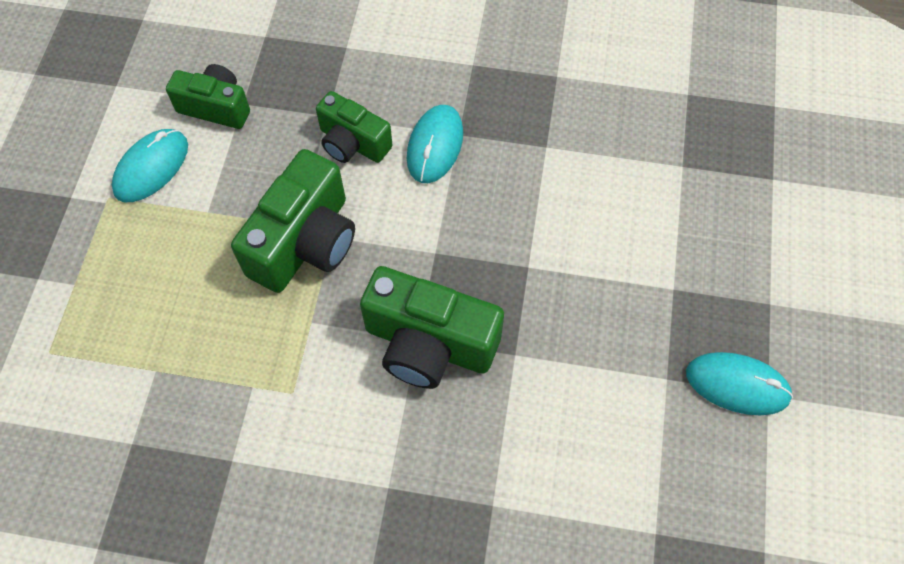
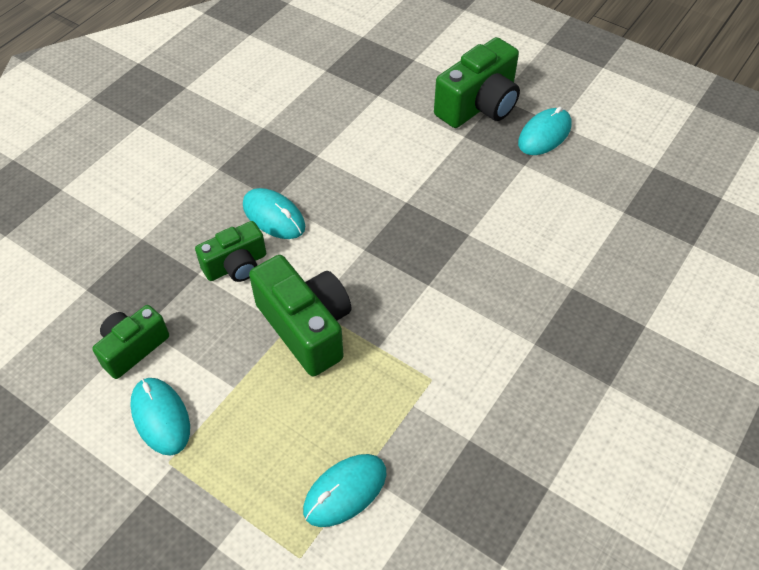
camera: 65 degrees left, 10 degrees down
(129, 363) = (345, 491): none -> turquoise mouse
(429, 344) = (436, 279): green camera -> green camera (479, 105)

